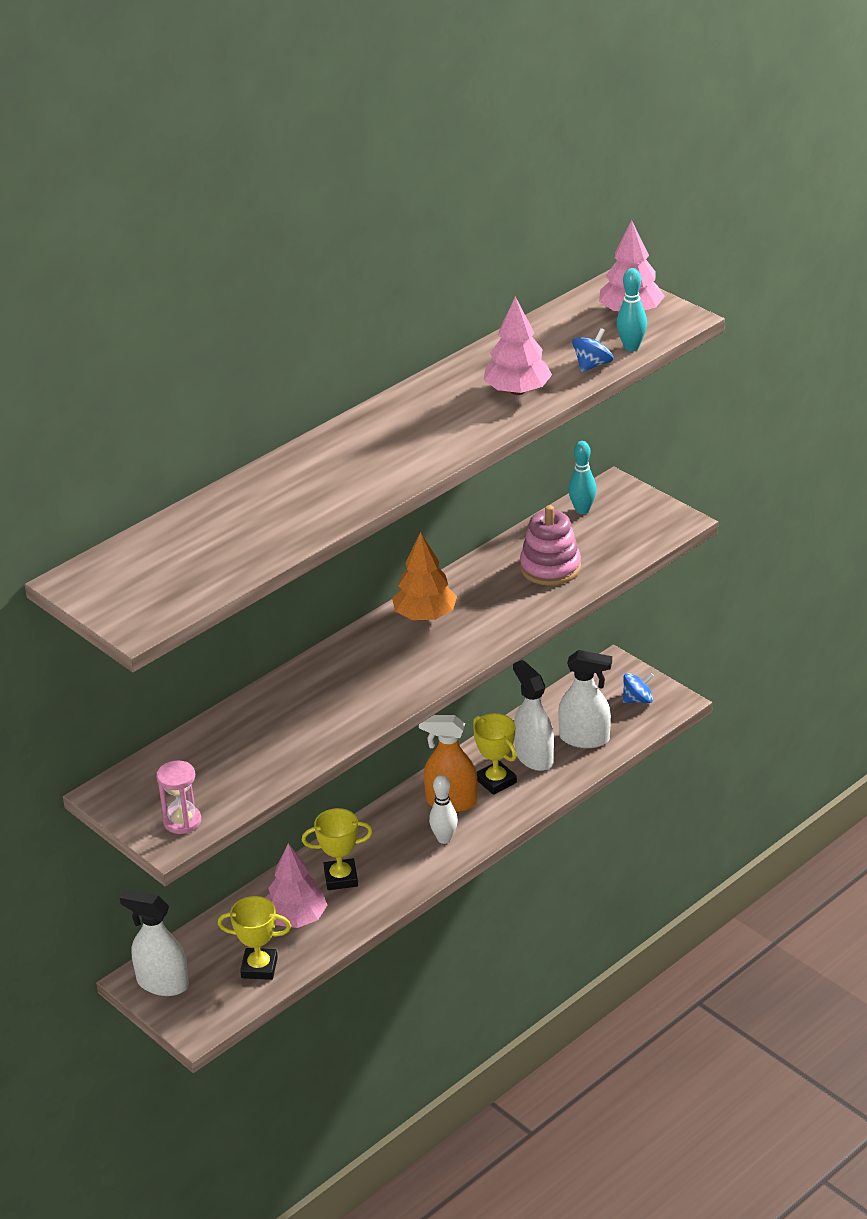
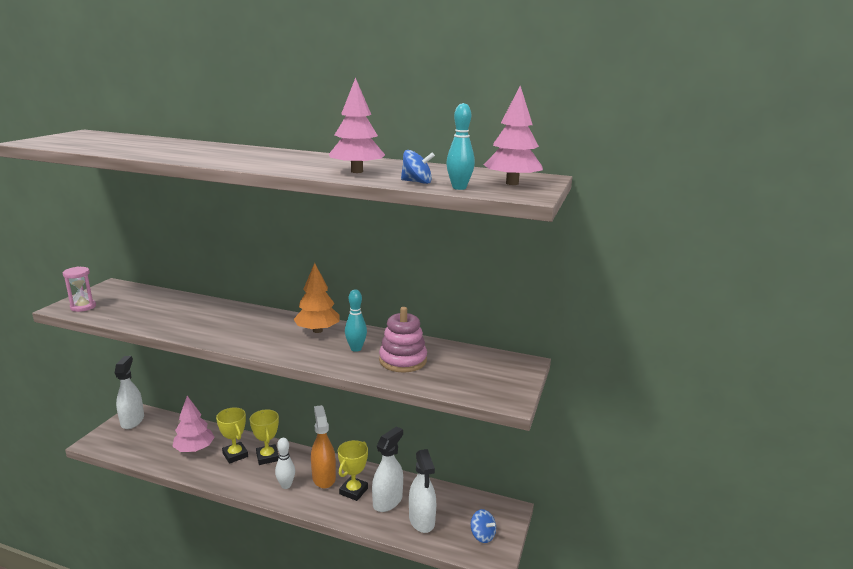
camera: 60 degrees right, 15 degrees down
(259, 967) = (148, 448): yellow trophy -> yellow trophy (267, 457)
(582, 510) = (483, 357): turquoise bowling pin -> turquoise bowling pin (356, 349)

